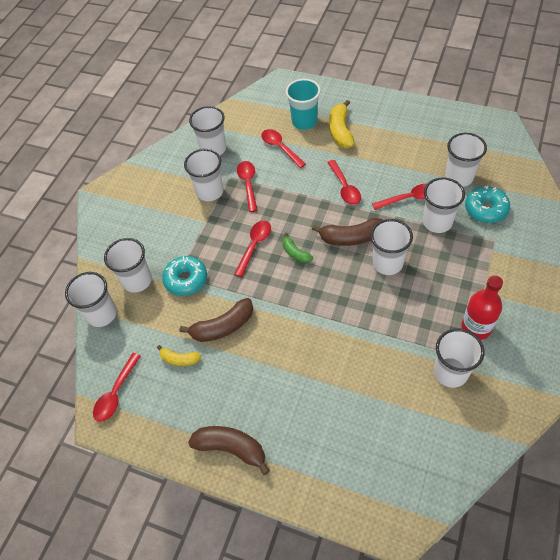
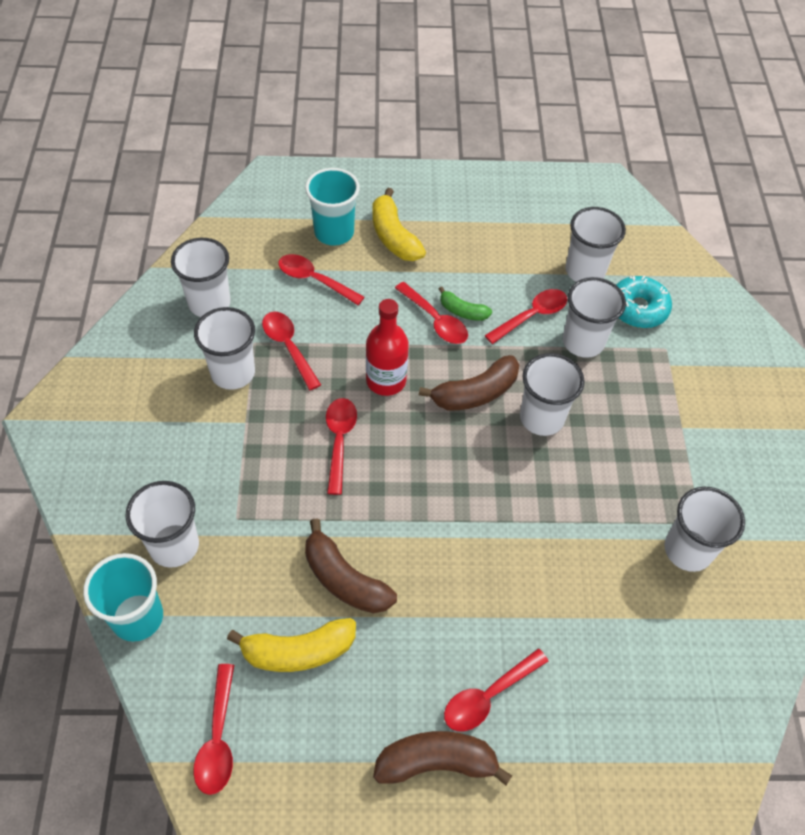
camera: 30 degrees left, 0 degrees up
(102, 314) = (137, 617): white cup -> turquoise cup
(179, 359) = (298, 651): yellow banana -> yellow banana, size x1.69
(186, 280) = (254, 522): turquoise donut -> none
(223, 327) = (344, 579): brown banana -> brown banana turned 90 degrees clockwise
(279, 421) = (488, 696): none -> red spoon
(295, 253) = (405, 436): green banana -> green banana (462, 311)
(476, 327) = (693, 478): red bottle -> red bottle (386, 380)

